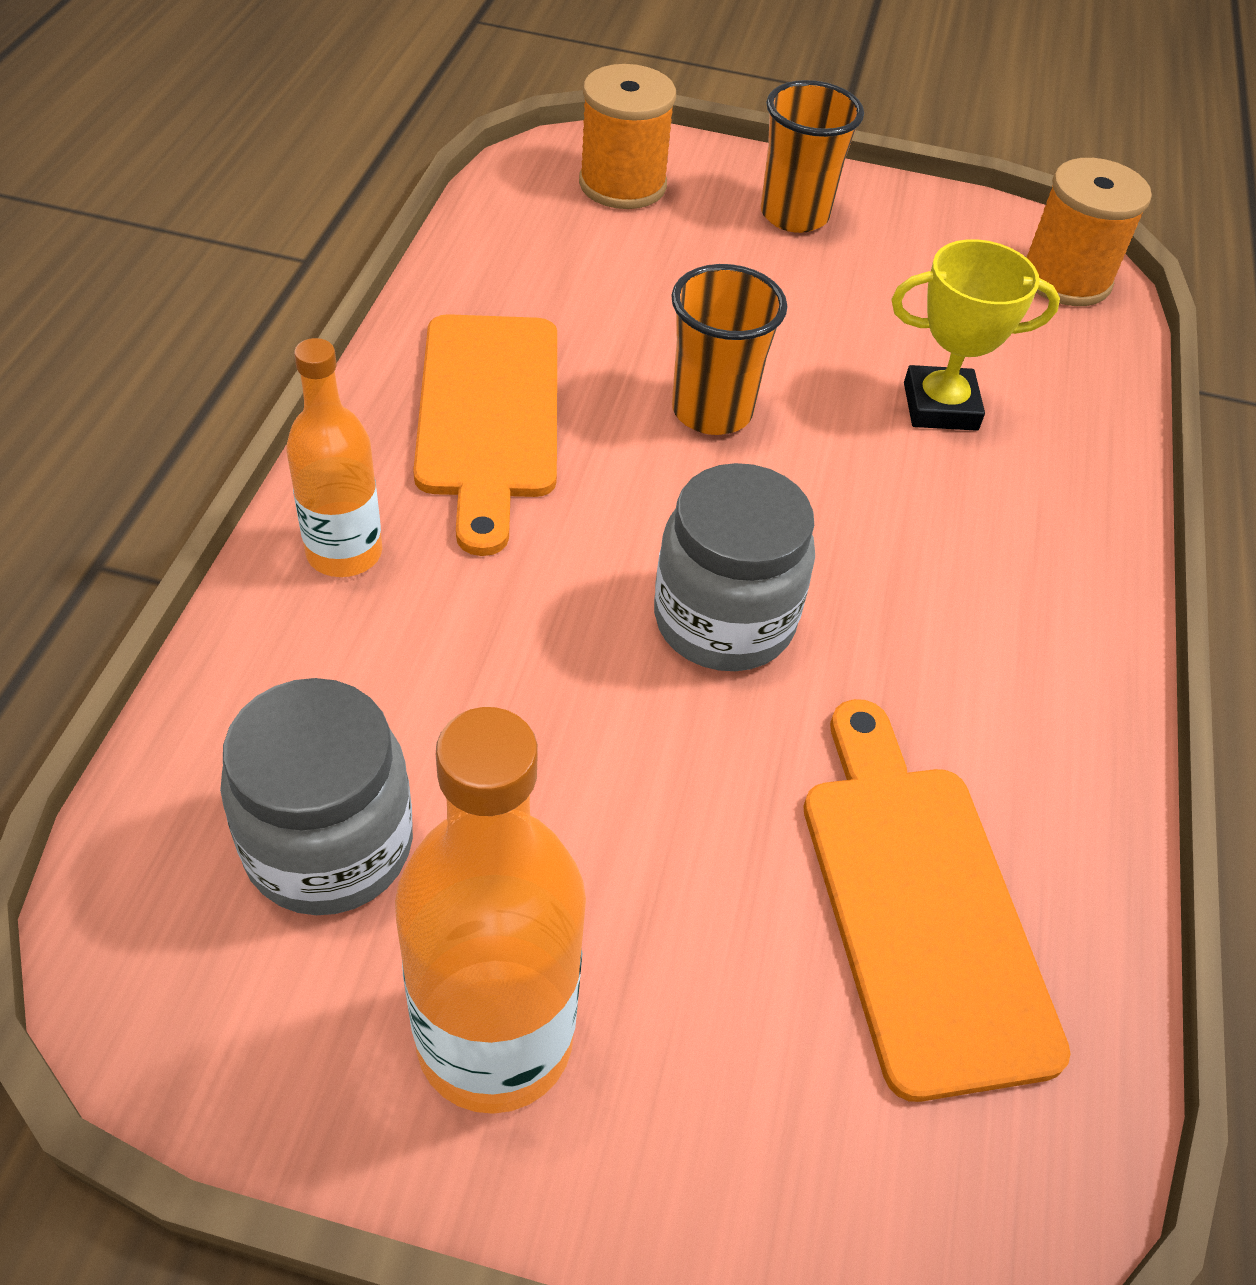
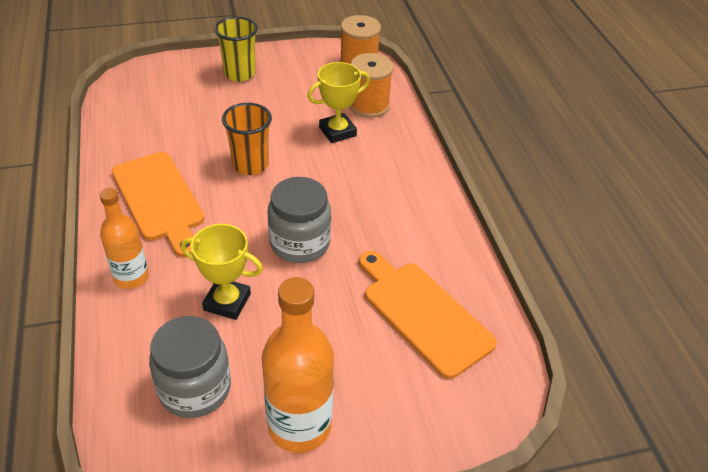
camera: 25 degrees left, 5 degrees down
(500, 685) = (227, 302): none -> yellow trophy
(622, 184) = (160, 84): orange spool -> orange spool (369, 105)
(794, 215) = (240, 74): orange cup -> yellow cup

